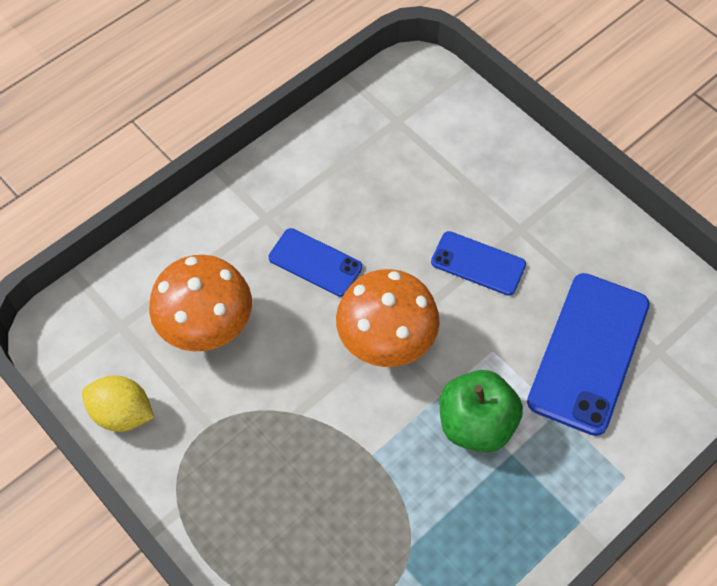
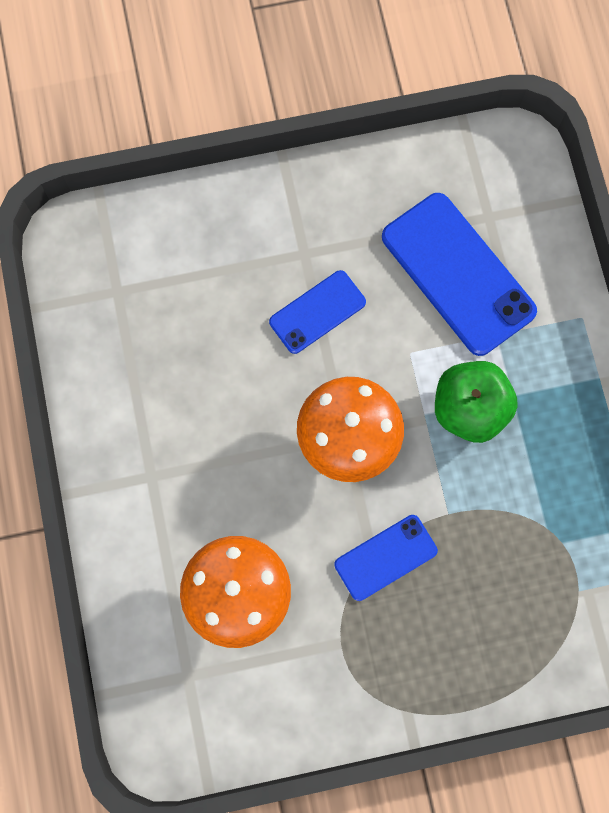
camera: 60 degrees left, 15 degrees up
(122, 413) = (283, 718): yellow lemon -> none
(315, 262) = (229, 457): blue phone -> blue phone (385, 557)

